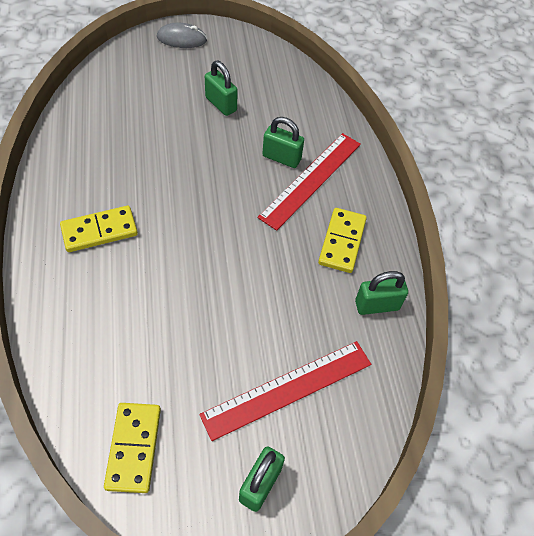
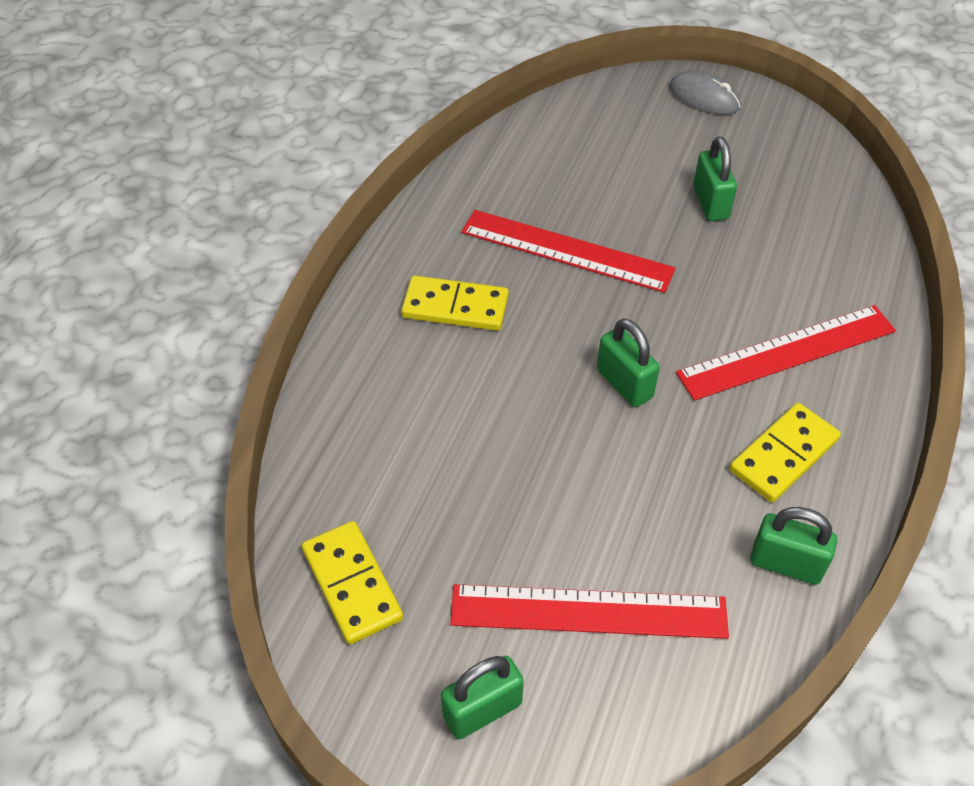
camera: 35 degrees right, 5 degrees down
(133, 448) = (352, 584): yellow domino -> yellow domino turned 60 degrees counterclockwise
(151, 166) = (567, 250): none -> red ruler
(281, 158) = (758, 306): green padlock -> green padlock (624, 384)

